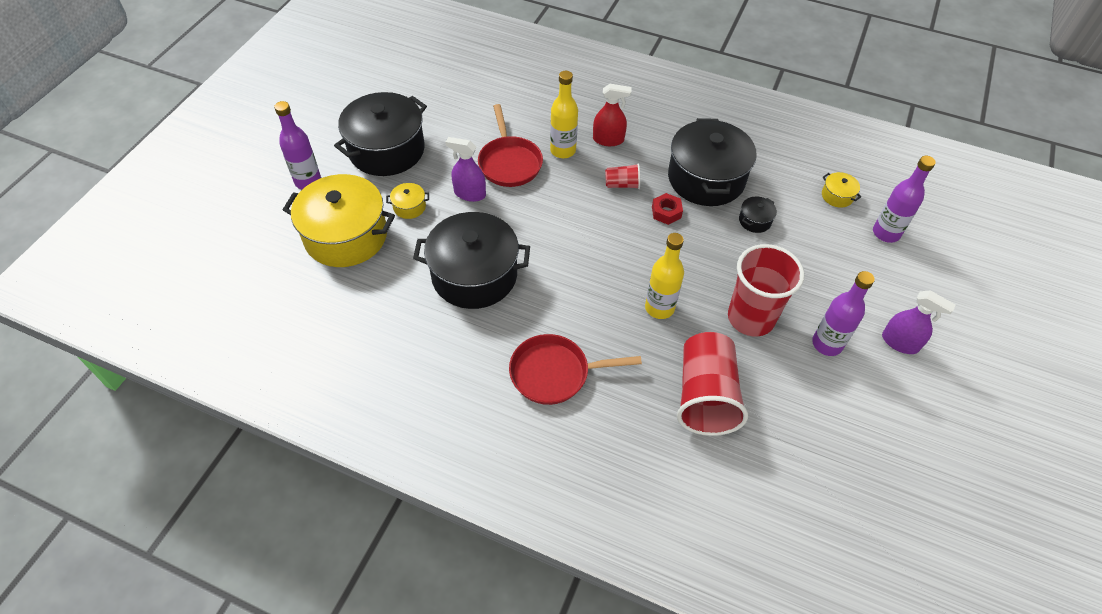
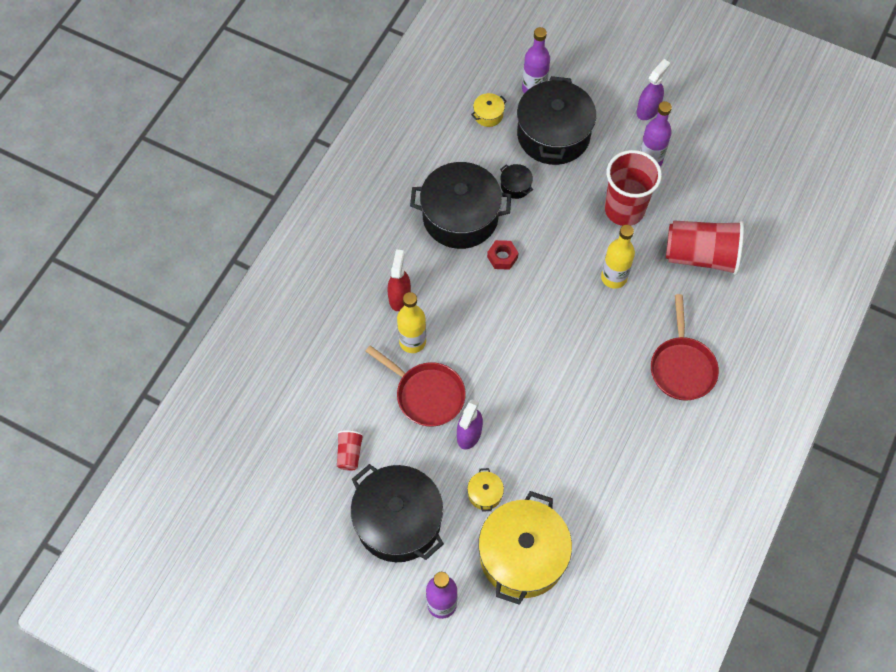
camera: 85 degrees left, 10 degrees up
(474, 275) = (575, 431): black pot -> black pot (553, 135)
(509, 162) = (426, 394): red pan -> red pan turned 45 degrees clockwise
(622, 184) = (464, 291): red cup -> red cup (349, 453)

